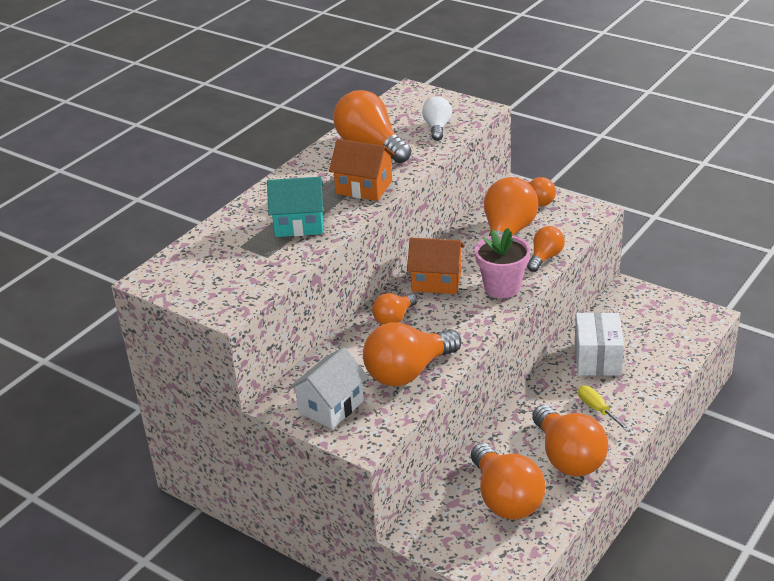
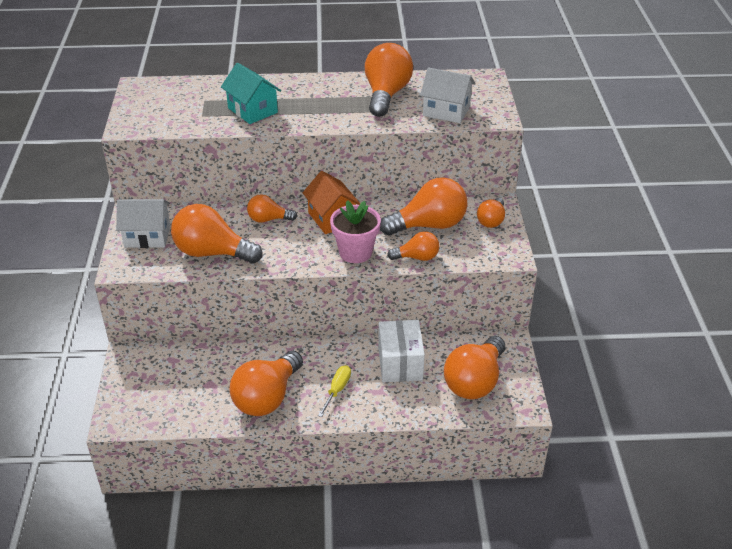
camera: 50 degrees right, 5 degrees up
(364, 187) = (327, 115): orange house -> none
(437, 128) = (446, 111): white light bulb -> white house
(505, 499) = (196, 384): orange light bulb -> orange light bulb (474, 381)
(597, 358) = (400, 363): white box -> white box turned 60 degrees counterclockwise

